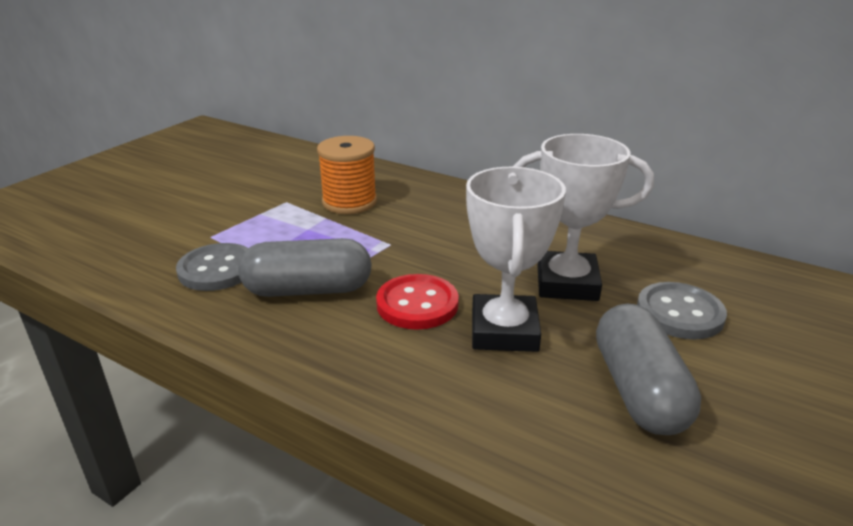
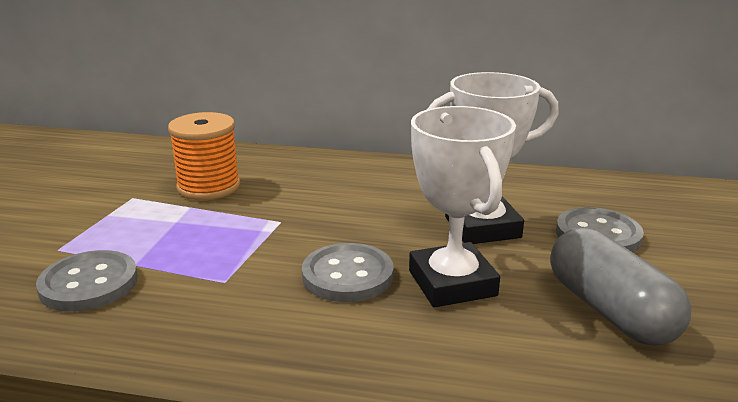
camera: 20 degrees left, 5 degrees down
(308, 289) = (216, 284): grey capsule -> none
(417, 304) = (347, 275): red button -> grey button

